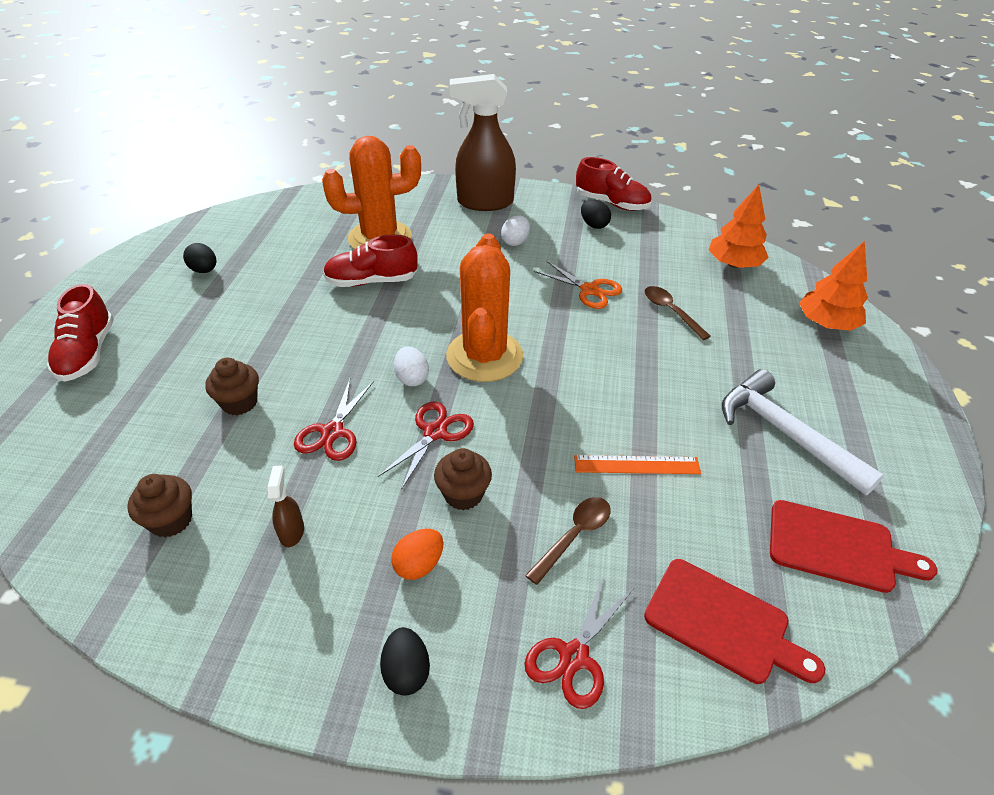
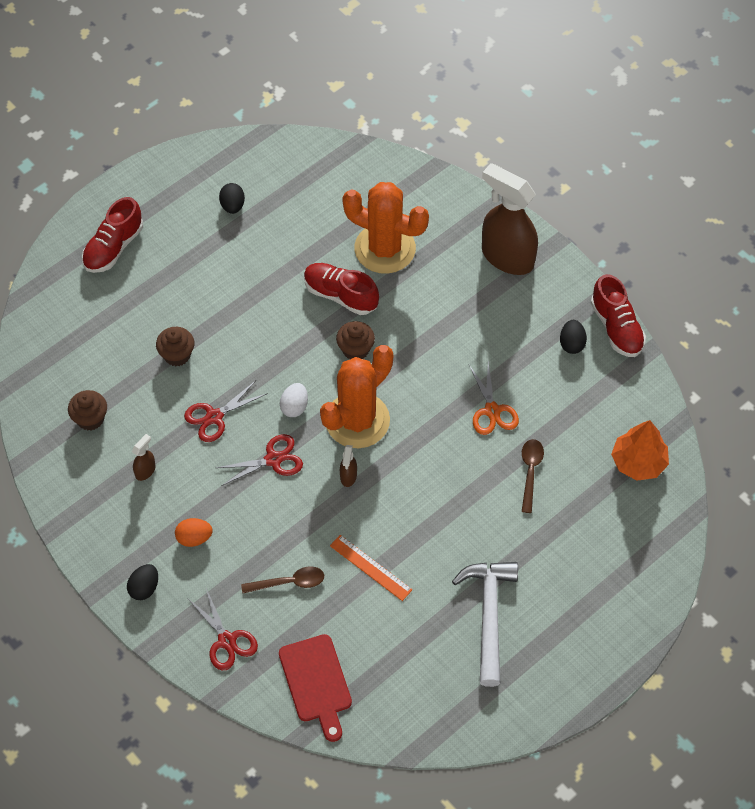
camera: 40 degrees right, 15 degrees up
(463, 494) = (253, 513): brown cupcake -> brown cupcake (355, 349)
(515, 242) = (486, 321): white egg -> none
(525, 402) = (348, 476): none -> brown spray bottle
(574, 656) = (227, 641): red scissors -> red scissors turned 105 degrees counterclockwise
(826, 323) = (636, 563): orange tree -> none
(837, 547) = (427, 697): red cutting board -> none

